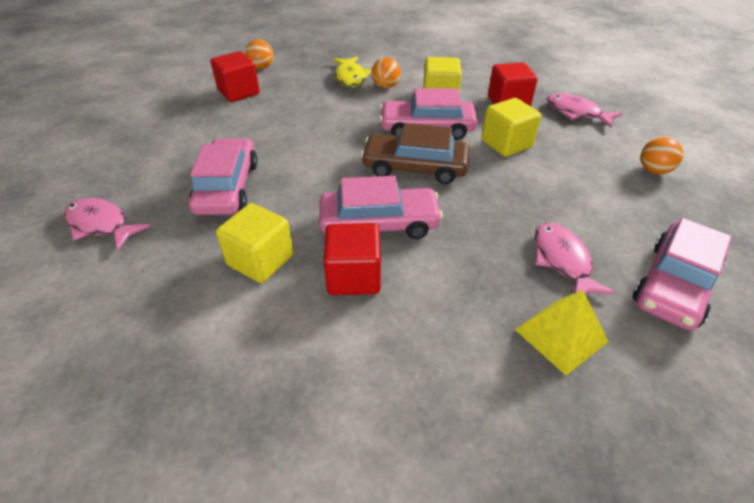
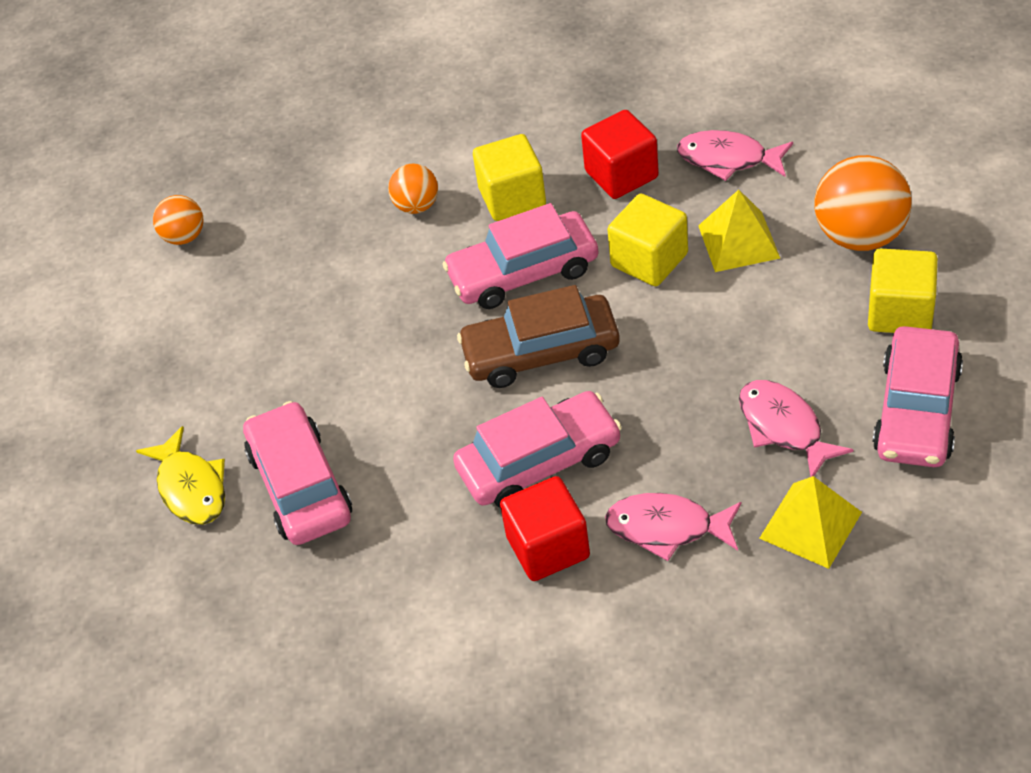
camera: 15 degrees left, 5 degrees up
(101, 225) = (172, 608): pink fish -> pink fish (667, 528)
(239, 92) = (186, 305): red cube -> none
(260, 260) = (421, 572): yellow cube -> yellow cube (900, 312)
(350, 77) = (348, 206): yellow fish -> yellow fish (191, 488)
(568, 151) = (738, 241): none -> yellow pyramid
(654, 170) = (860, 236): orange ball -> orange ball, size x1.80

